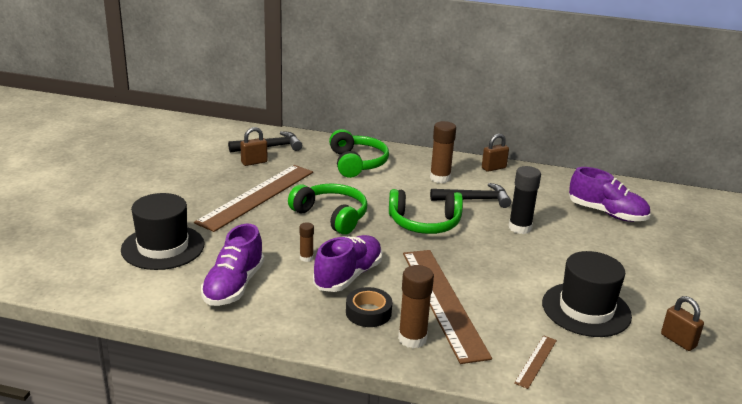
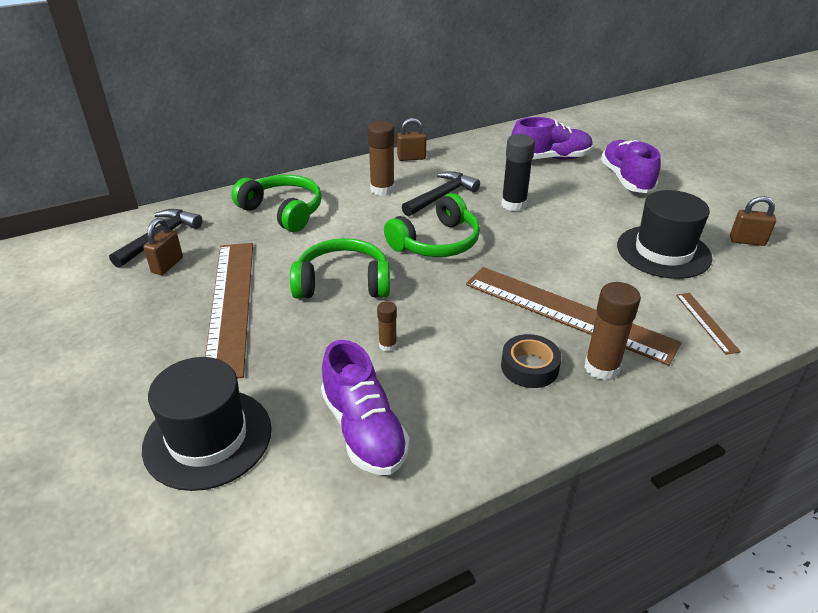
camera: 40 degrees left, 10 degrees up
(348, 276) = (455, 339): purple shoe -> purple shoe (626, 179)
(493, 168) = (411, 158): brown padlock -> brown padlock turned 60 degrees clockwise

